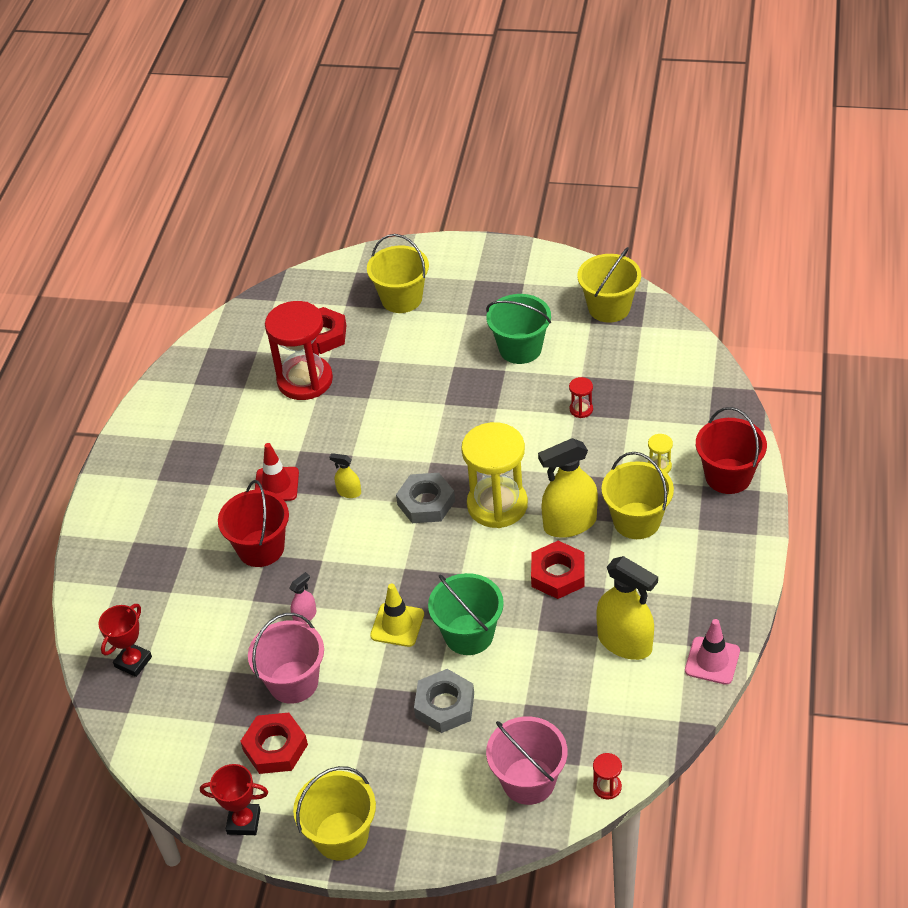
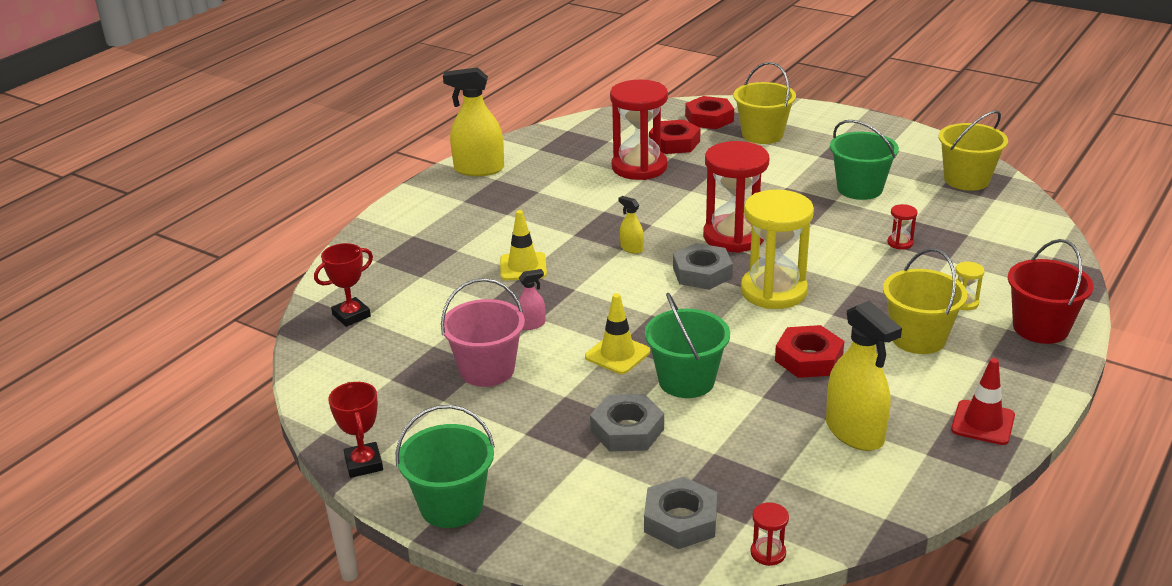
camera: 20 degrees right, 15 degrees down
(244, 821) = (364, 464): red trophy -> red trophy turned 45 degrees clockwise
(261, 548) = (523, 267): red bucket -> yellow traffic cone
(275, 747) = (435, 414): red nut -> red nut (709, 118)
(276, 485) = (567, 228): red traffic cone -> red traffic cone (983, 423)
(341, 836) = (451, 506): yellow bucket -> green bucket
(434, 447) = (734, 237): none -> red hourglass
(528, 781) = (680, 520): pink bucket -> grey nut
(570, 523) = (843, 323): yellow spray bottle -> yellow spray bottle (479, 169)
(712, 661) = (951, 476): pink traffic cone -> none

